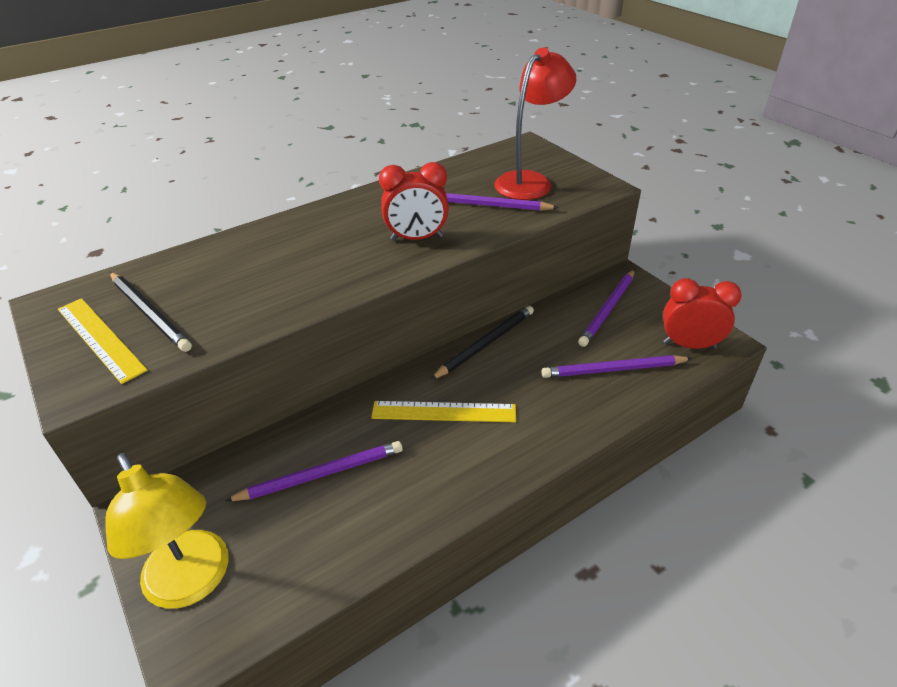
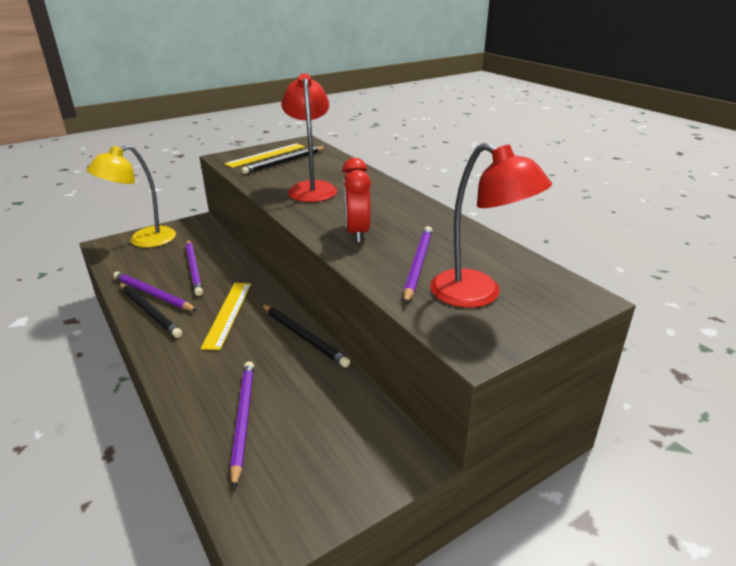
camera: 90 degrees right, 10 degrees down
(274, 278) = (311, 188): none -> red lamp
(438, 497) = (149, 311): none -> black pencil
(608, 309) = (346, 430): purple pencil -> purple pencil (153, 294)
(689, 345) = (264, 500): red clock -> none

